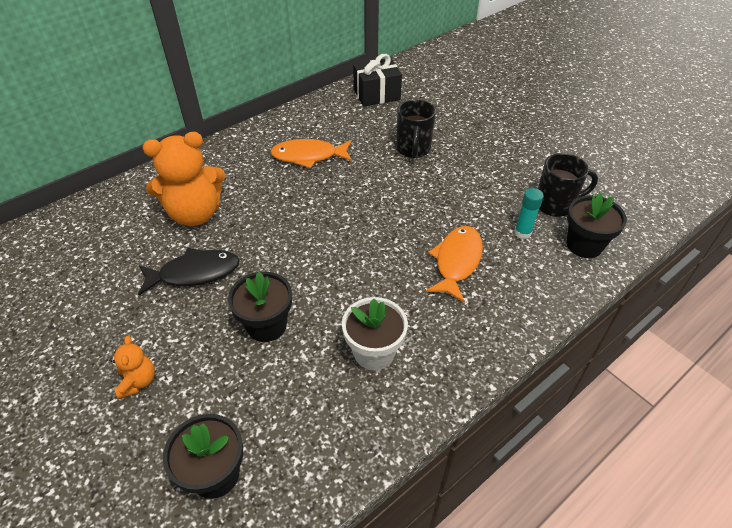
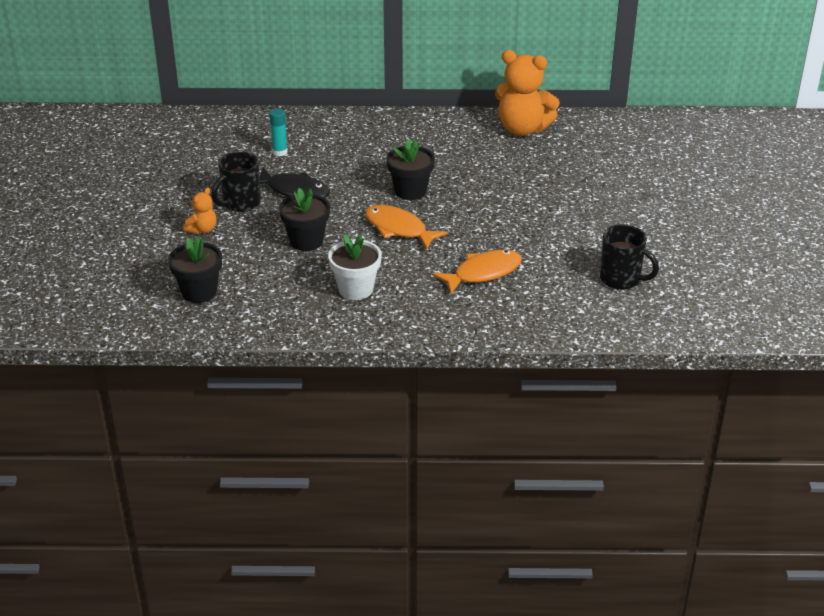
camera: 40 degrees right, 10 degrees down
(195, 214) = (334, 155): orange teddy bear -> orange teddy bear (522, 129)
(308, 156) = (463, 154): orange fish -> orange fish (398, 229)
(376, 94) = (586, 133): black gift -> none
(413, 149) = (557, 188): black mug -> black mug (240, 203)
(522, 233) = (562, 282): turquoise glue stick -> turquoise glue stick (280, 152)
(584, 245) = (602, 314): black flower pot -> black flower pot (410, 191)

